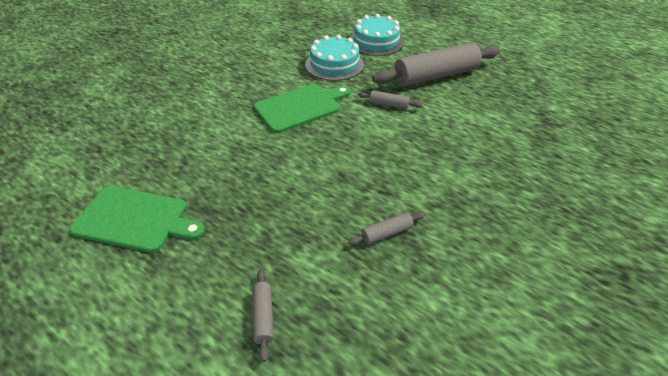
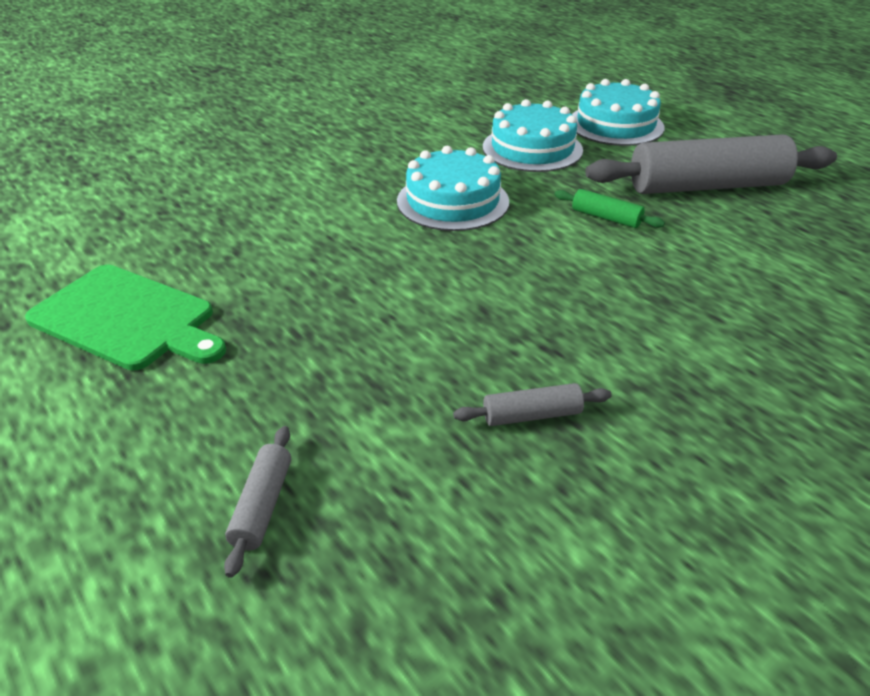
camera: 15 degrees right, 5 degrees down
(301, 107) = (453, 201): green cutting board -> turquoise cake
(389, 104) = (606, 217): grey rolling pin -> green rolling pin

